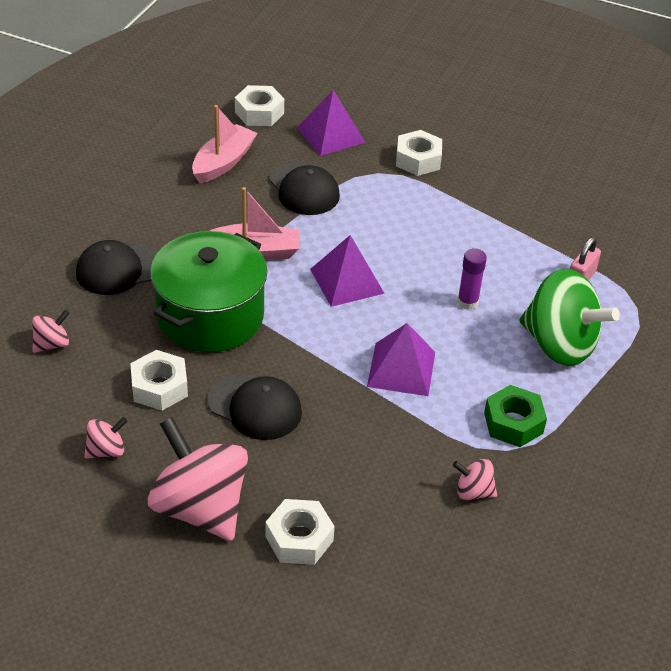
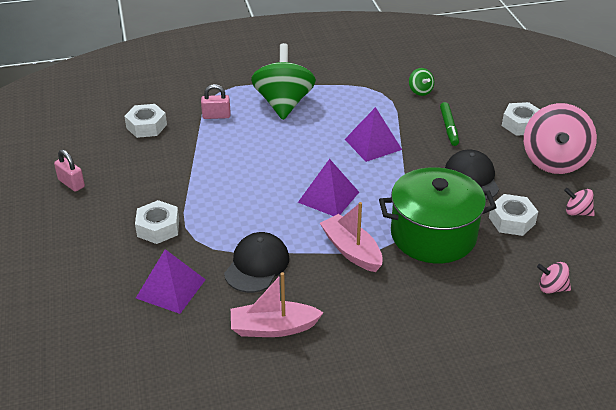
camera: 125 degrees left, 5 degrees down
(120, 269) = (452, 304): black cap -> none
(259, 113) = (180, 349): white nut -> white nut (146, 126)
(365, 459) = (449, 127): none -> green marker
(467, 302) = (288, 145): purple glue stick -> none
(473, 491) = (420, 91): pink spinning top -> green spinning top
(513, 423) = (361, 96): green nut -> none
(541, 139) = (71, 183): none -> pink padlock

